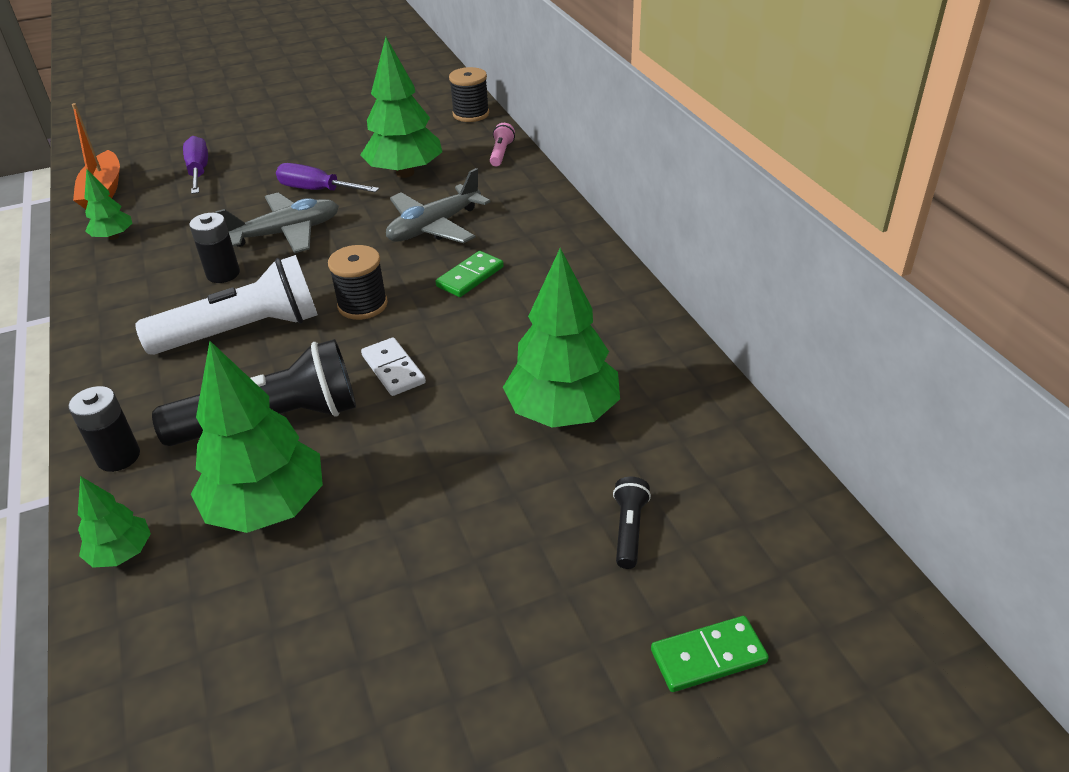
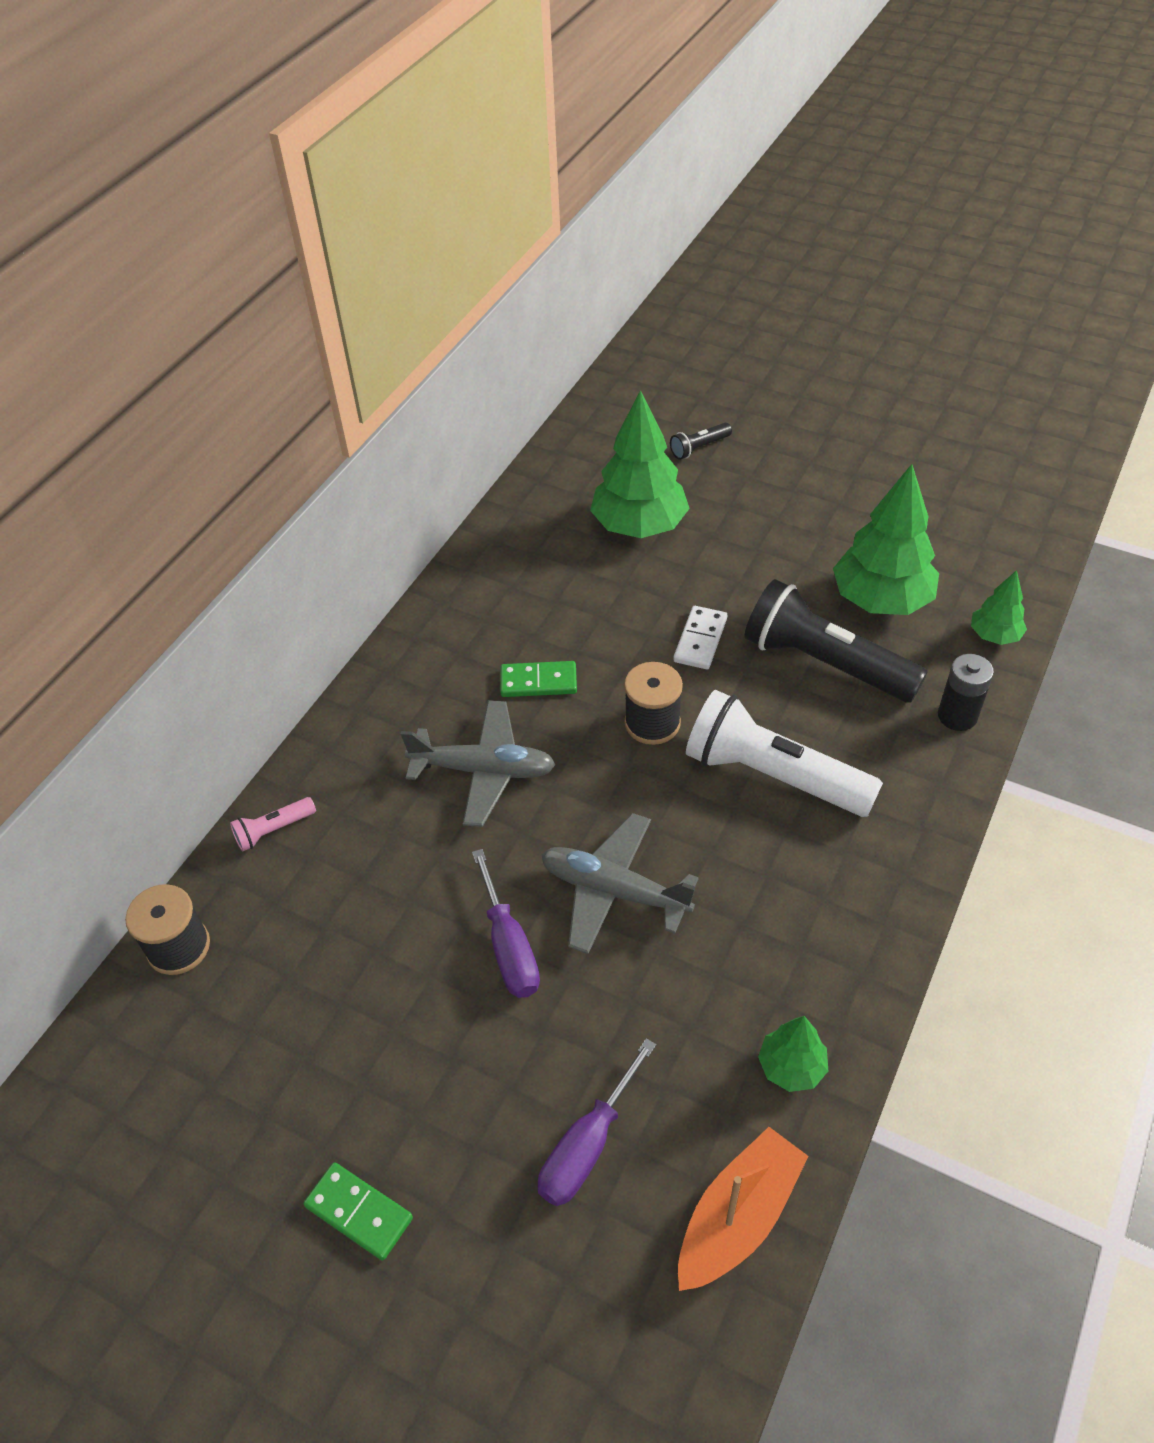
camera: 130 degrees left, 10 degrees up
(223, 274) = (728, 876): black battery -> none
(405, 173) = (396, 889): green tree -> none
(708, 657) = (741, 387): green domino -> green domino (359, 1212)

